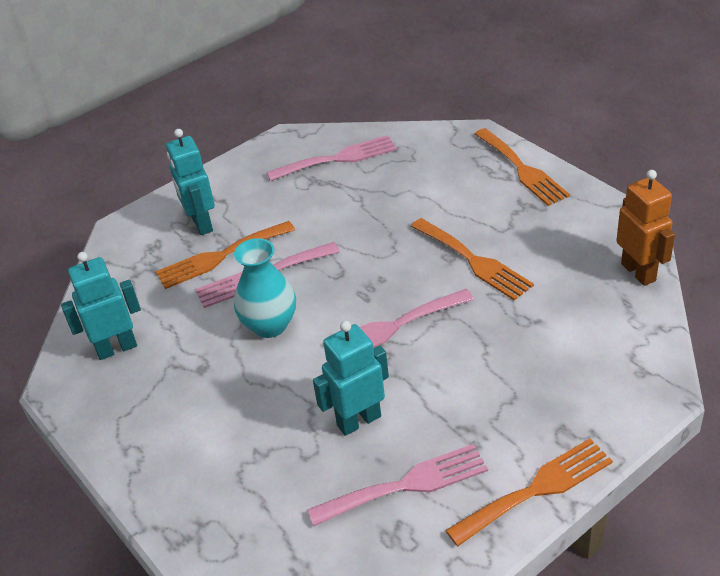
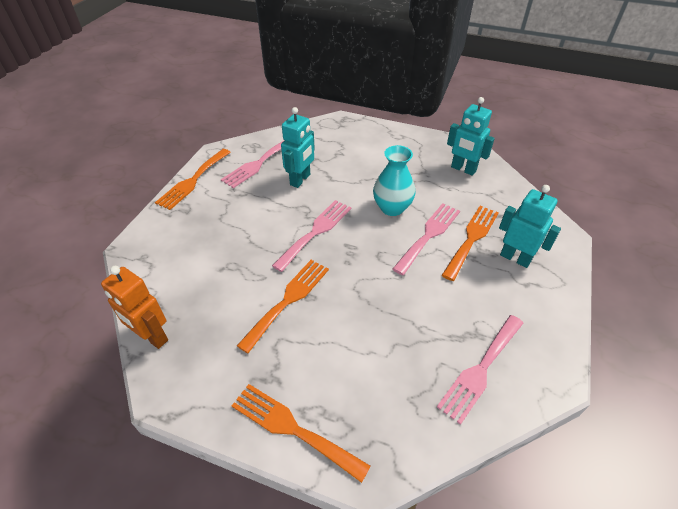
camera: 145 degrees right, 5 degrees up
(117, 348) = (463, 169): turquoise robot -> turquoise robot turned 90 degrees clockwise
(474, 261) = (288, 300): orange fork -> orange fork turned 105 degrees clockwise

